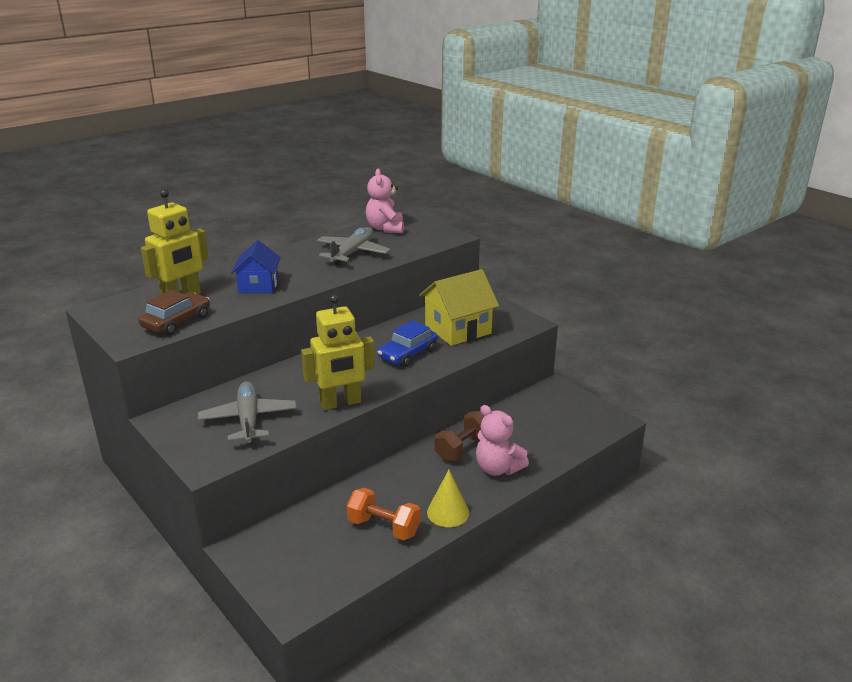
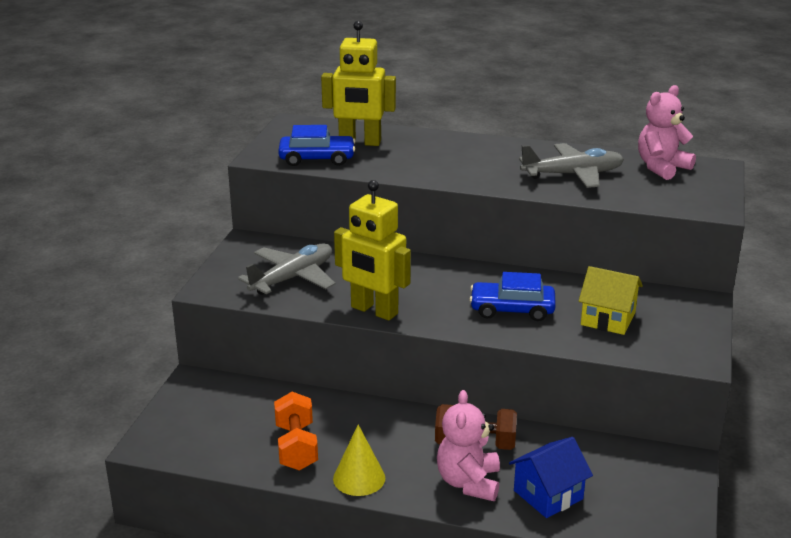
camera: 55 degrees right, 0 degrees up
(176, 322) = (317, 159): brown car -> blue car
(258, 286) = (431, 162): blue house -> blue house (548, 495)
(458, 329) = (608, 319): yellow house -> yellow house, size x0.66

